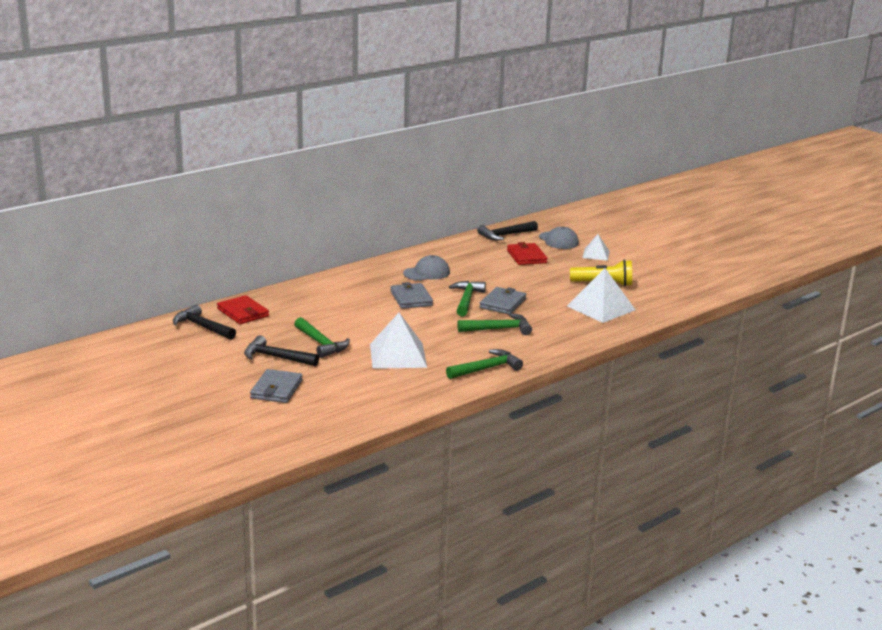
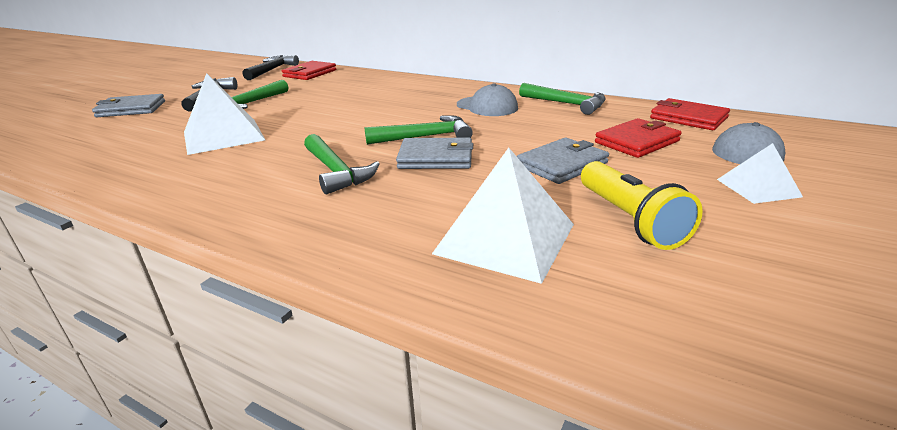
camera: 70 degrees right, 5 degrees up
(411, 298) = (400, 113): grey wallet -> grey wallet (562, 164)
(486, 369) = (182, 189): green hammer -> green hammer (566, 104)
(505, 235) = (688, 118): black hammer -> red wallet

